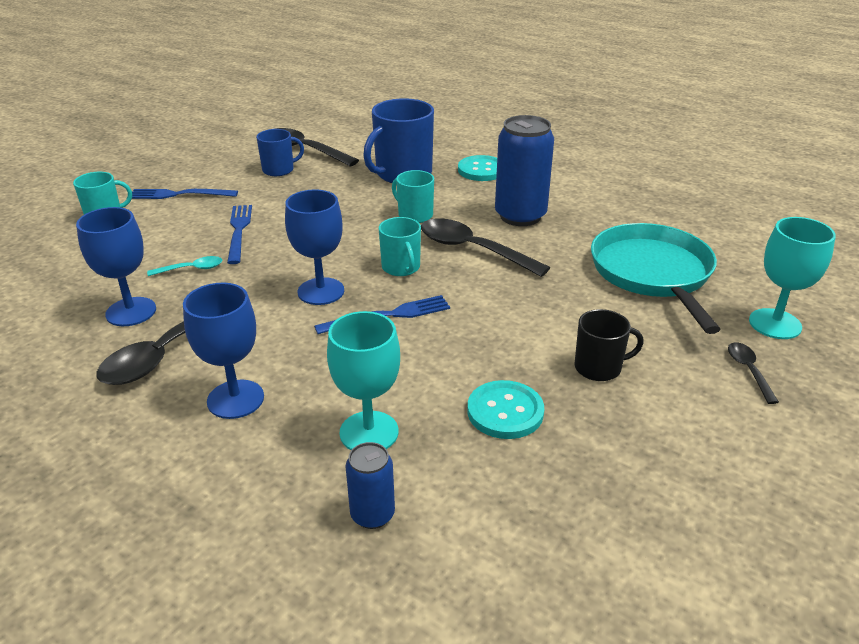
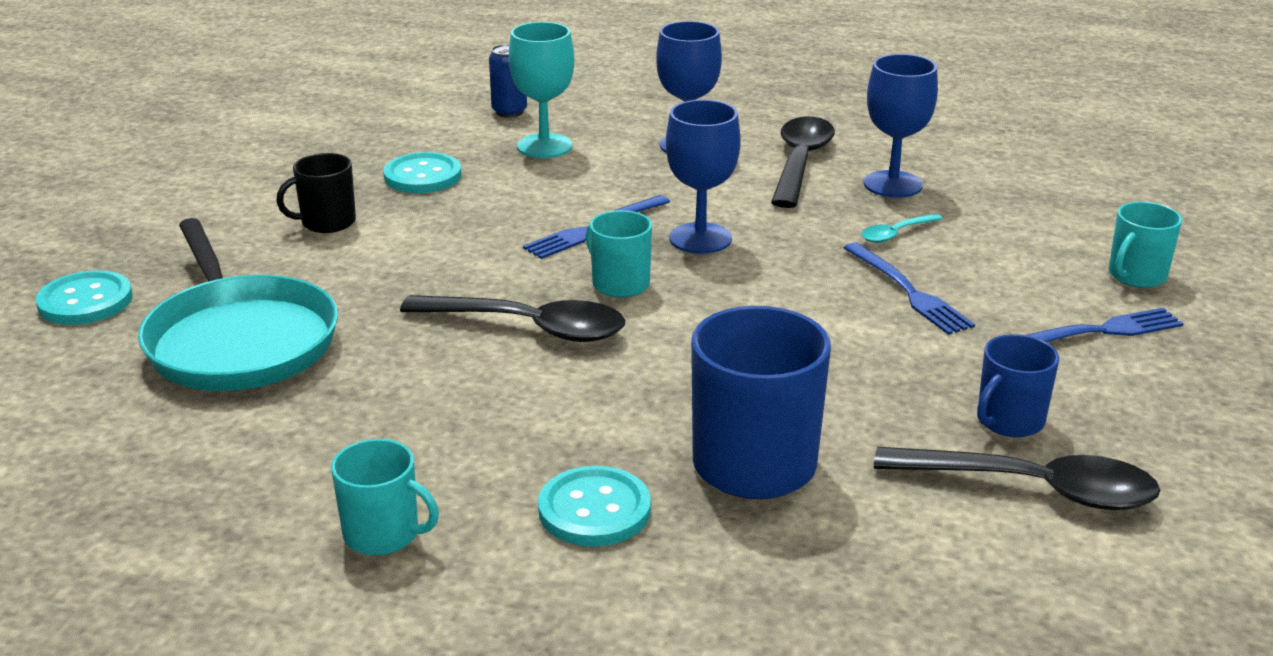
camera: 160 degrees right, 5 degrees down
(414, 215) = (660, 370): turquoise mug -> turquoise mug (383, 534)
(520, 216) = (471, 404): blue can -> none
(748, 371) = (150, 246): black spoon -> none
(775, 324) = (85, 301): turquoise goblet -> turquoise button

